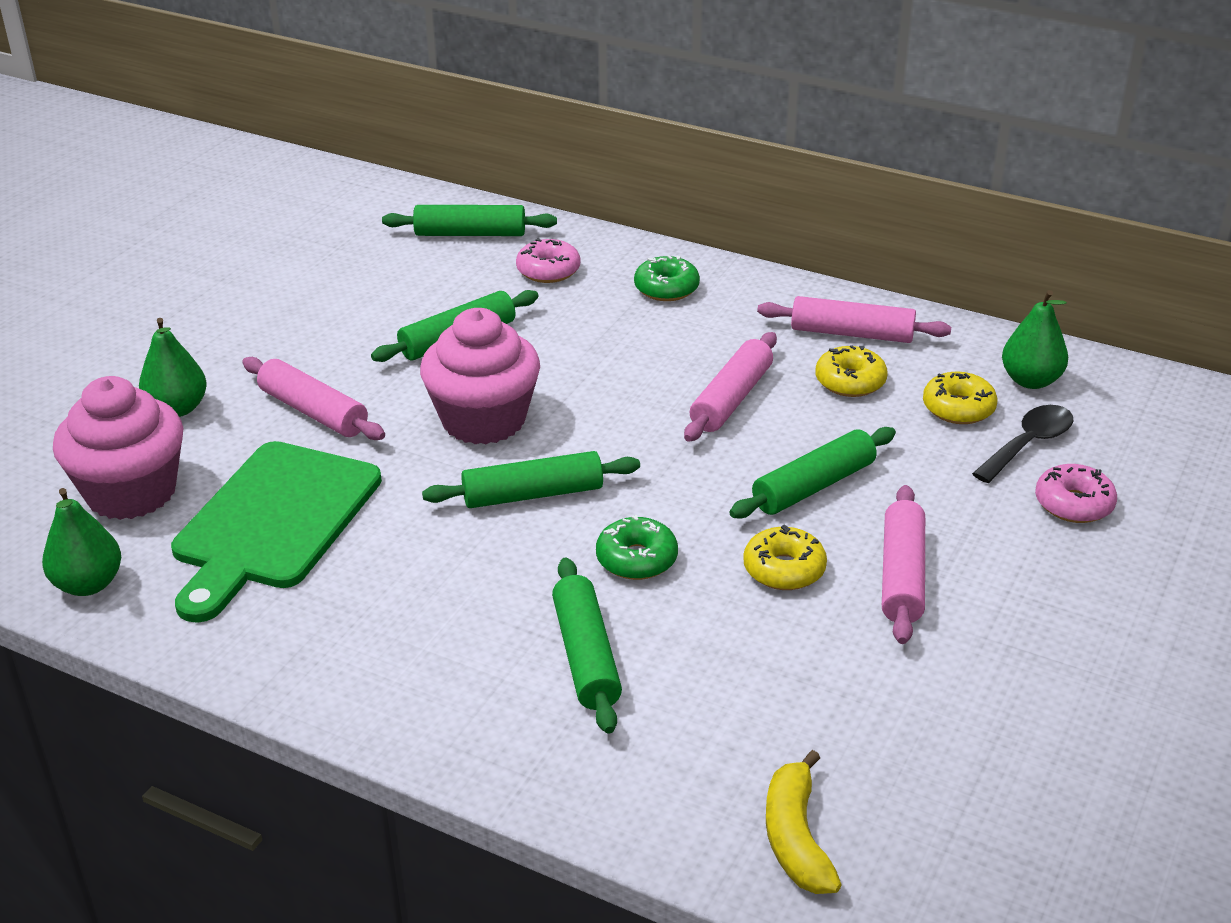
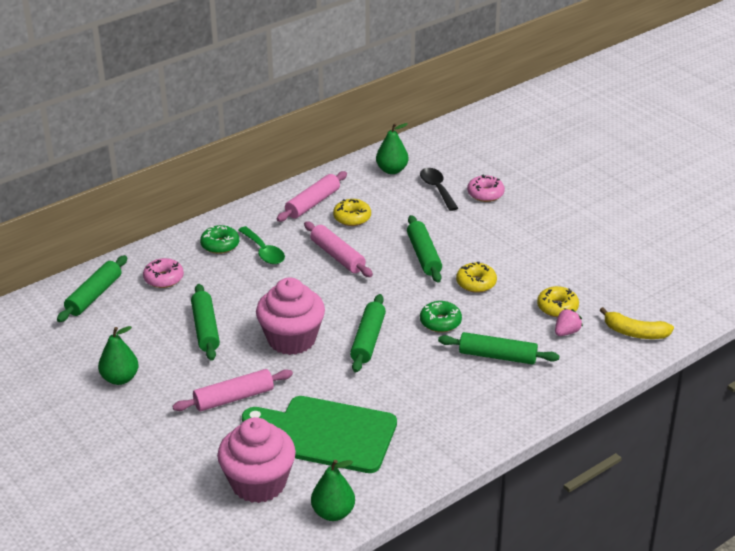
camera: 65 degrees left, 0 degrees up
(177, 409) = (186, 451): green pear -> green pear (120, 378)
(273, 522) = (327, 434): green cutting board -> green cutting board turned 150 degrees clockwise
(683, 329) = (264, 252): none -> green spoon
(723, 730) = (566, 332): none -> pink strawberry
(902, 575) = (501, 253): pink rolling pin -> none
(958, 408) = (397, 196): yellow donut -> yellow donut (557, 307)

